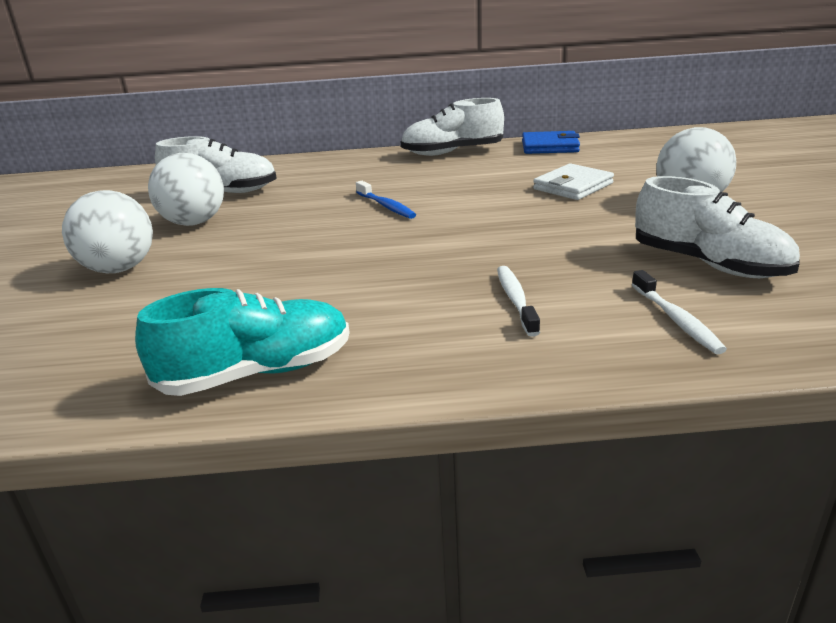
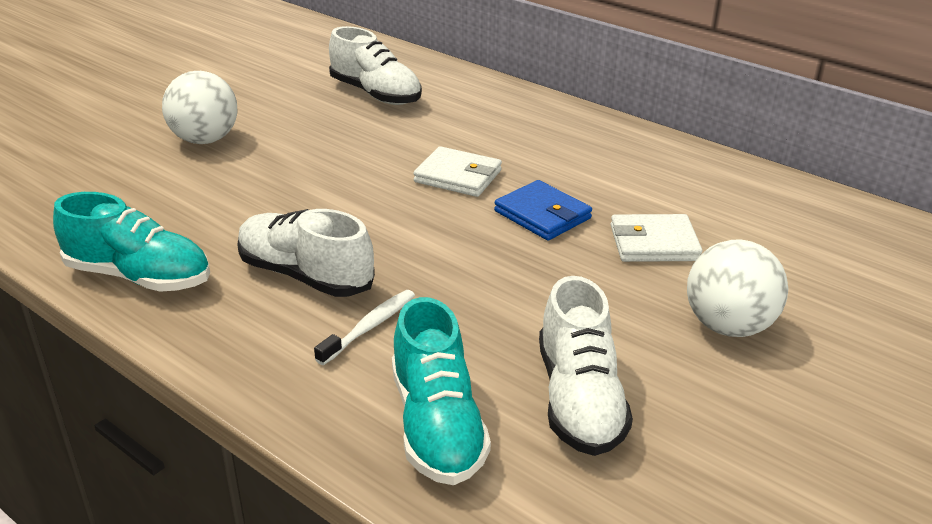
camera: 40 degrees right, 5 degrees up
(194, 223) = (309, 119): white ball -> none
(386, 206) = (458, 176): blue toothbrush -> white wallet
(452, 152) = (631, 139): white shoe -> white shoe (305, 275)
(550, 146) = (741, 180): blue wallet -> blue wallet (542, 215)
(676, 320) = (437, 425): white toothbrush -> turquoise shoe

